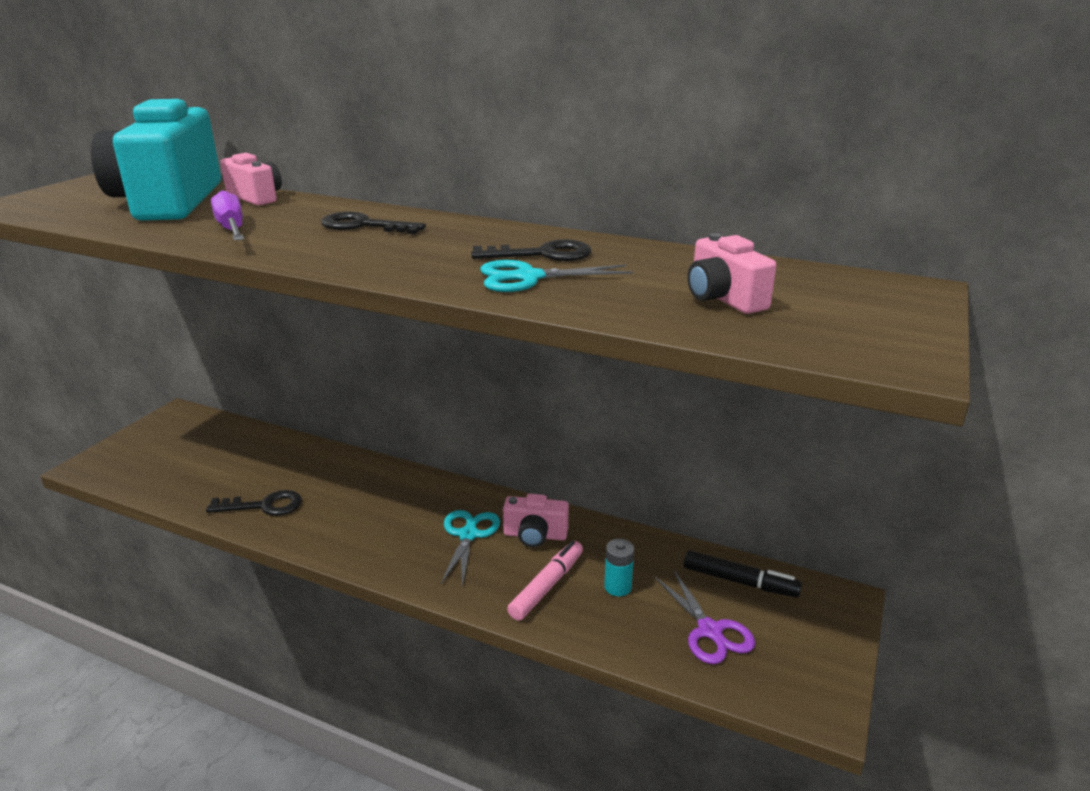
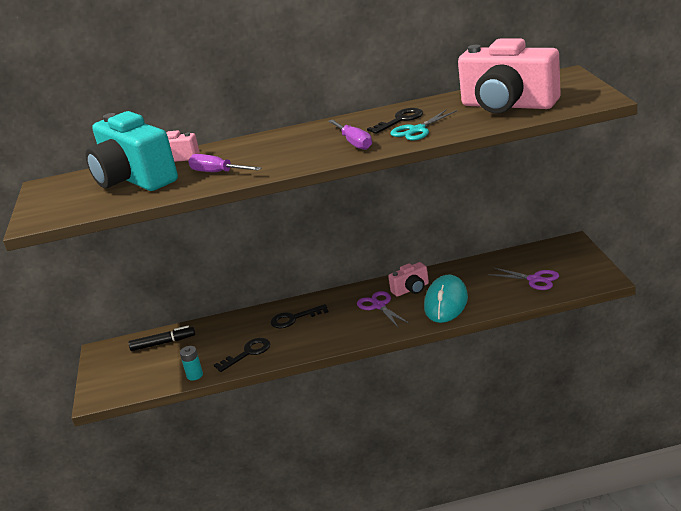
camera: 30 degrees left, 0 degrees up
(363, 226) = (283, 144): black key -> black key (294, 318)
(425, 259) = (354, 143): none -> purple screwdriver
(468, 535) = (379, 306): turquoise scissors -> purple scissors
(546, 586) = (446, 303): pink marker -> turquoise mouse
(618, 587) = (477, 286): turquoise battery -> turquoise battery (195, 375)
(723, 298) = (508, 105): pink camera -> pink camera, size x2.18
(739, 581) = (524, 258): black marker -> black marker (163, 343)

